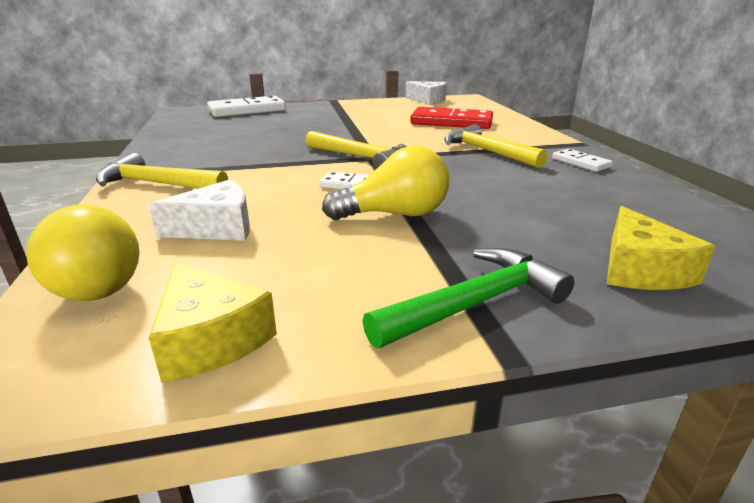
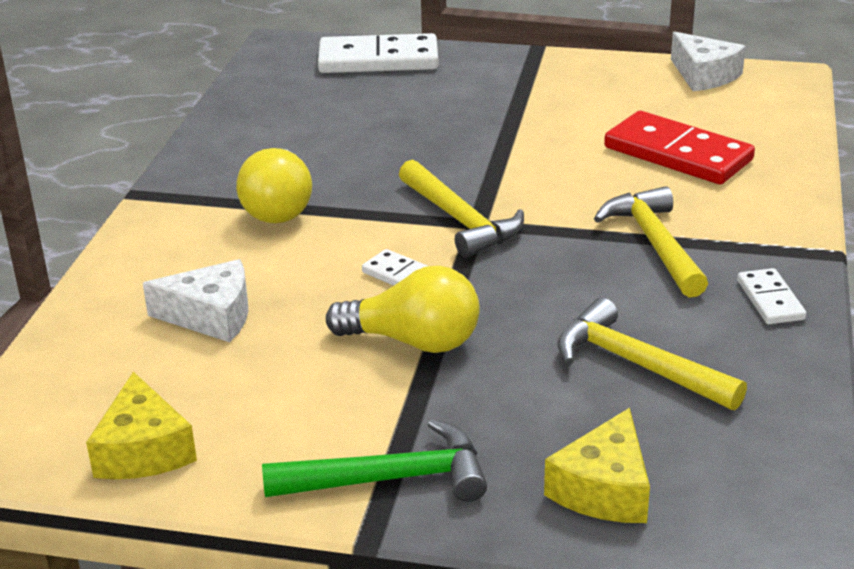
camera: 25 degrees right, 5 degrees up
(99, 281) = (79, 362): yellow light bulb -> yellow light bulb (278, 207)
(157, 184) = (181, 224): yellow hammer -> yellow hammer (637, 364)

